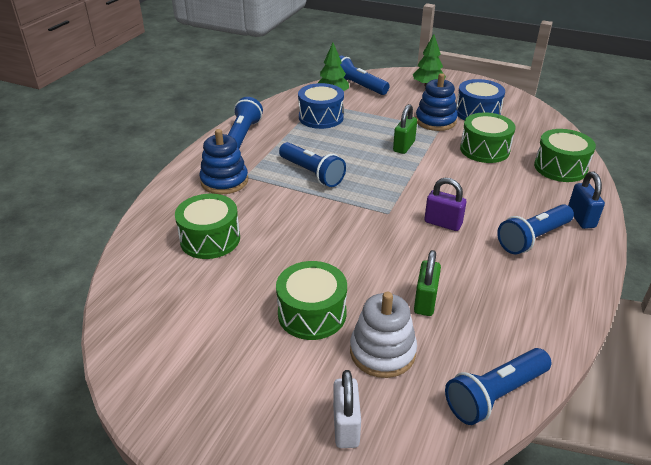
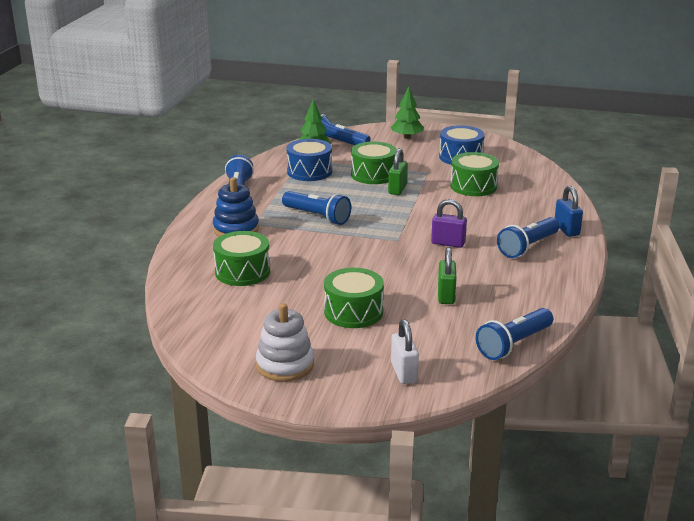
camera: 10 degrees left, 10 degrees down
(382, 352) = (419, 329): white stacking toy -> white stacking toy (285, 365)
(435, 121) = (422, 167): blue stacking toy -> none
(560, 167) = (544, 195): green drum -> green drum (373, 175)

